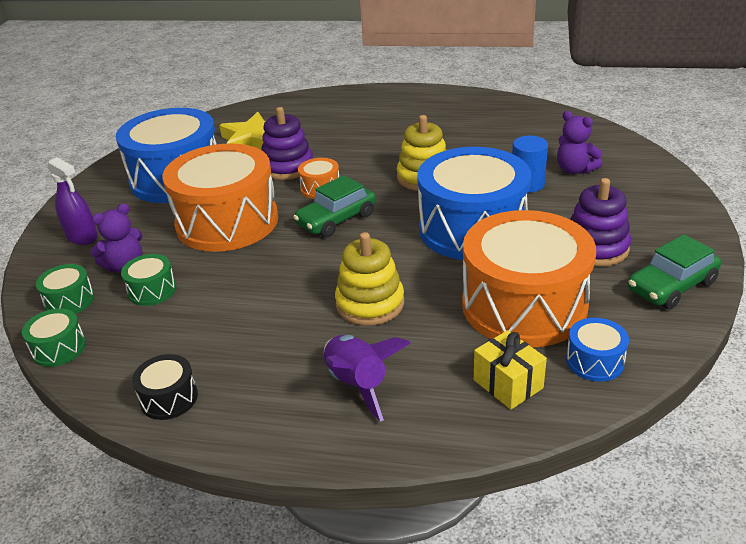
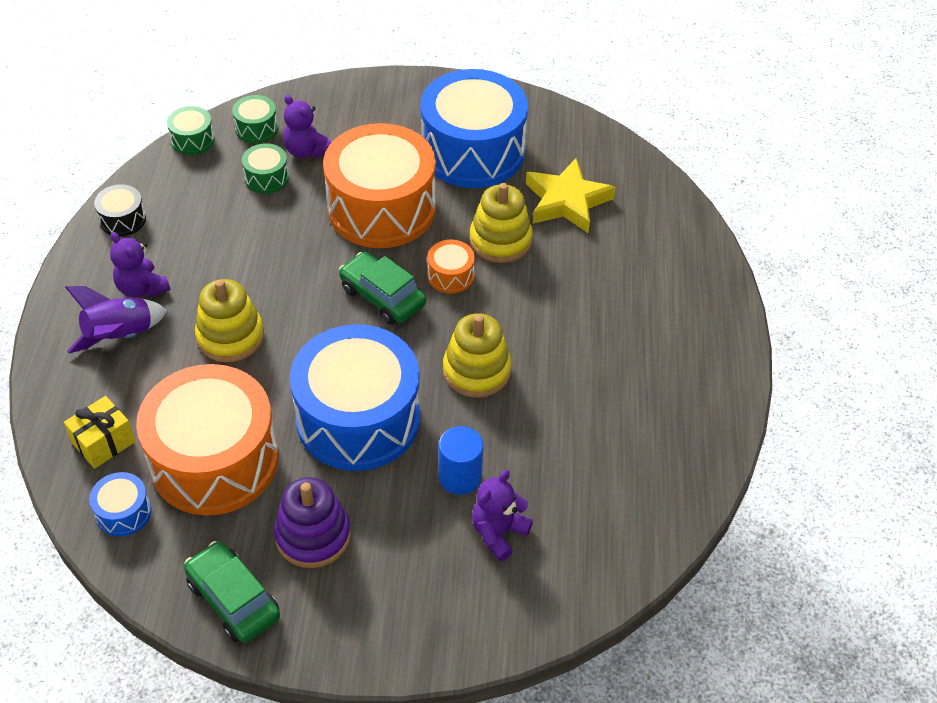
camera: 80 degrees right, 15 degrees up
(82, 237) = (359, 108): purple spray bottle -> none
(287, 167) = (500, 240): purple stacking toy -> yellow stacking toy
(288, 372) = (142, 288): none -> purple teddy bear

